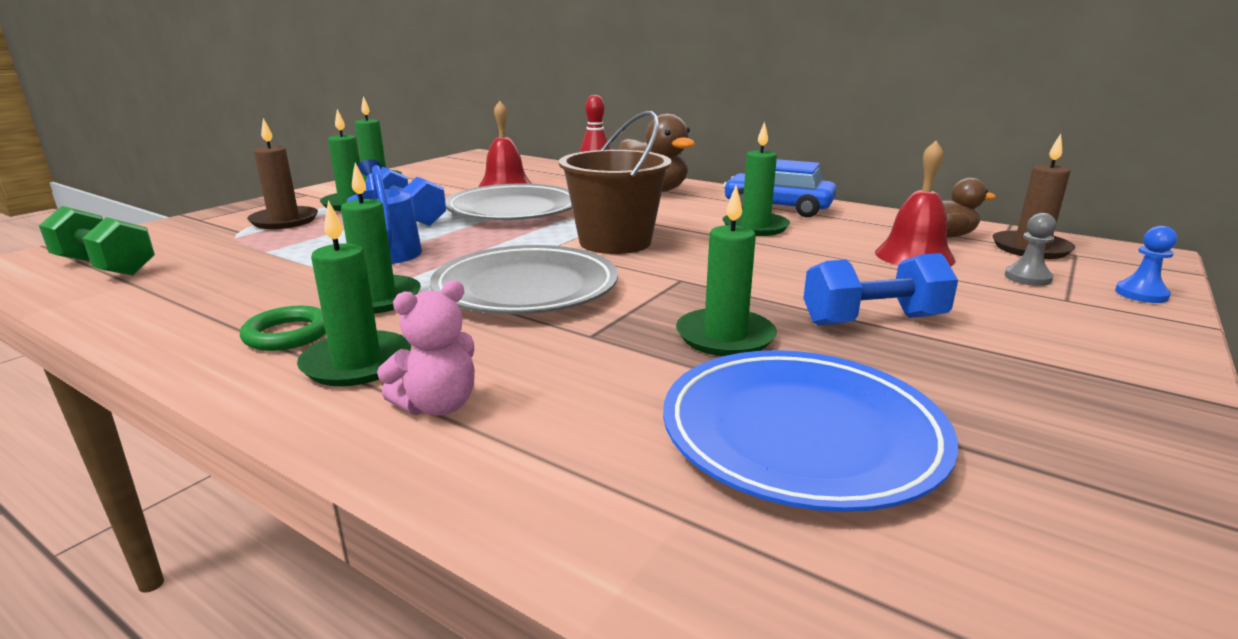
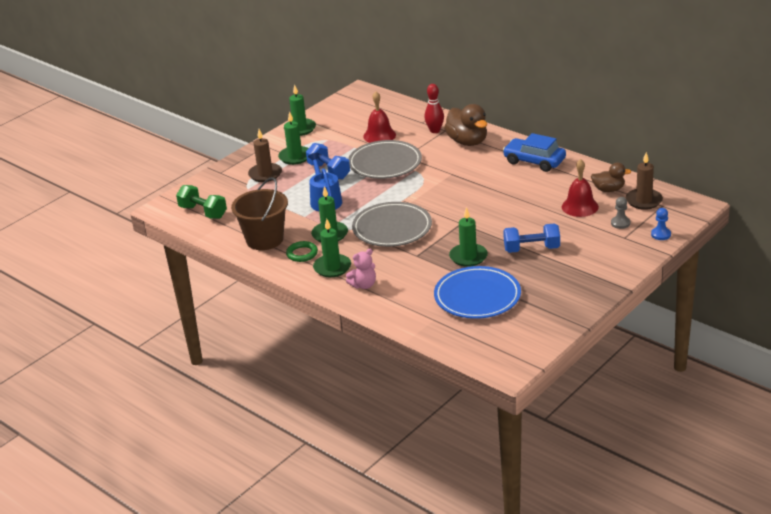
camera: 10 degrees right, 10 degrees up
(615, 242) = (436, 194): brown bucket -> brown bucket (264, 239)
(755, 227) = (513, 181): green candle -> none

